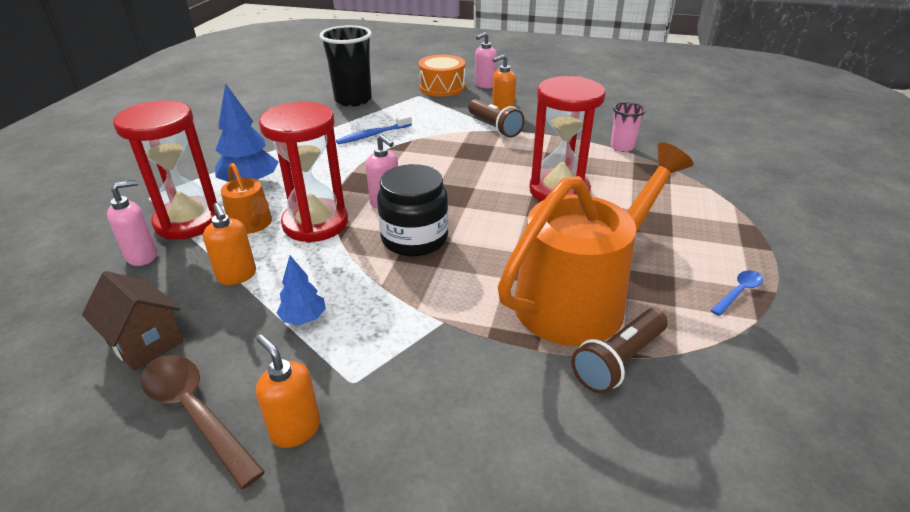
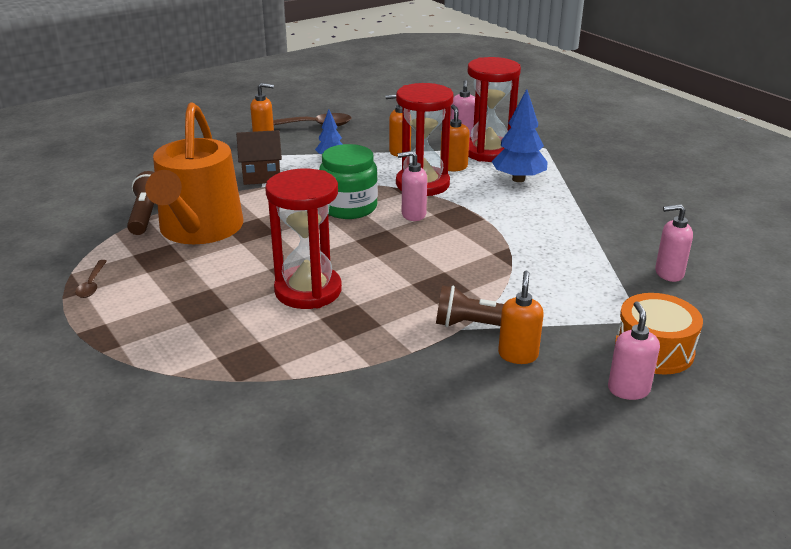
camera: 130 degrees right, 5 degrees down
(145, 342) = (376, 125): brown house -> brown house (262, 176)
(252, 224) = (453, 167): orange watering can -> orange soap dispenser
(353, 100) = (668, 273): black cup -> pink soap dispenser
(373, 135) = (550, 251): blue toothbrush -> none
(414, 239) = (349, 207): black jar -> green jar
(622, 147) = (316, 380): pink cup -> none
(739, 292) = (92, 284): blue spoon -> brown spoon

